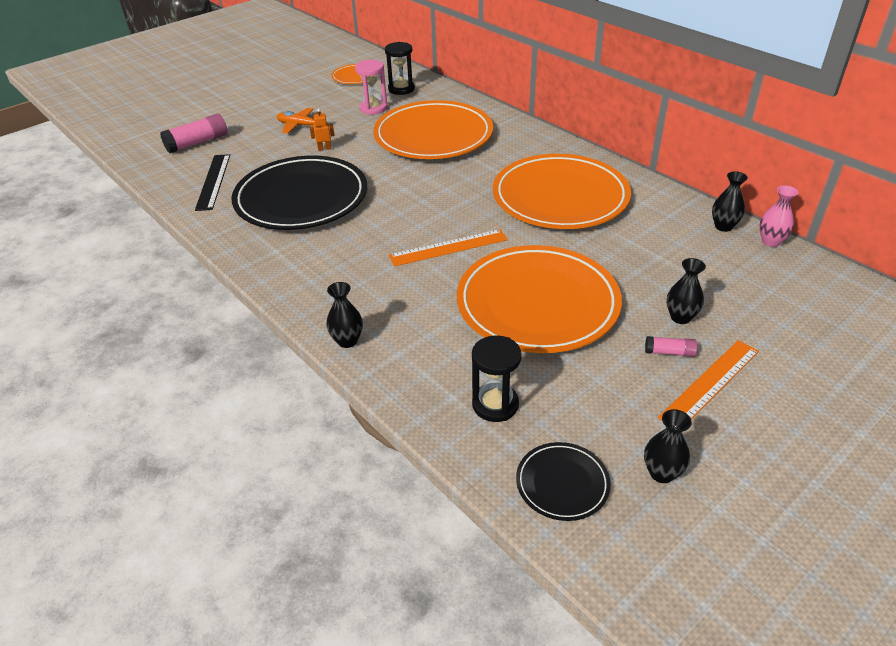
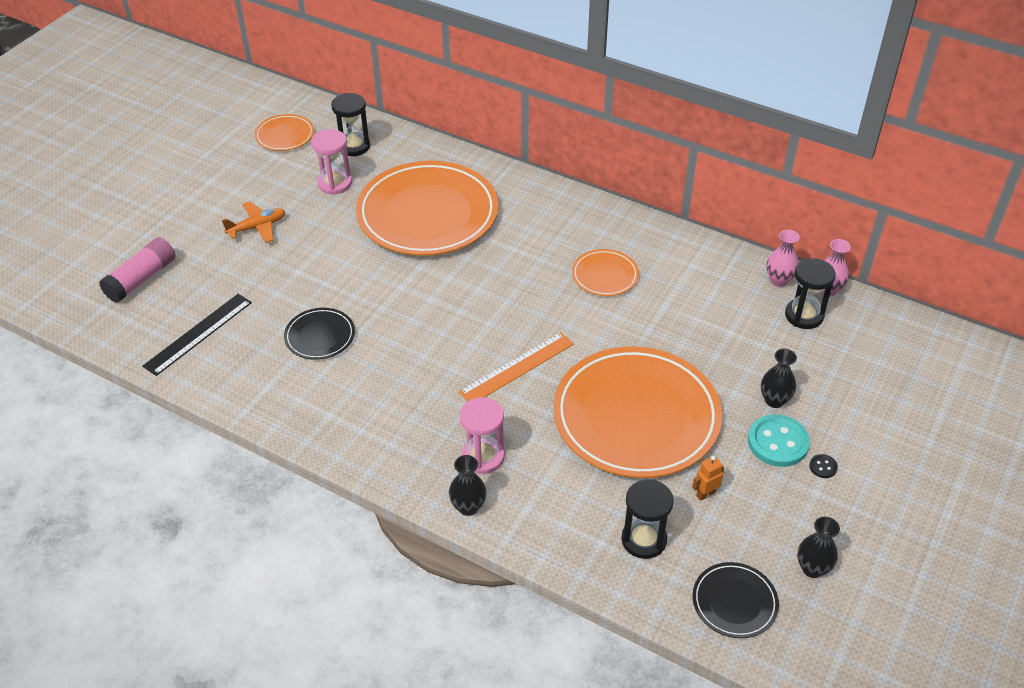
camera: 20 degrees left, 5 degrees up
(213, 181) = (198, 334): black ruler -> black ruler turned 60 degrees clockwise
(299, 125) = (257, 227): orange plane -> orange plane turned 150 degrees clockwise
(301, 198) = (320, 336): black plate -> black plate, size x0.45
(324, 148) = (308, 257): orange robot -> orange robot (705, 494)
(382, 306) = (483, 457): none -> pink hourglass
(560, 197) = (605, 275): orange plate -> orange plate, size x0.45
(669, 352) = (777, 442): pink glue stick -> turquoise button
(709, 383) = (823, 467): orange ruler -> black button
(723, 226) = (779, 280): black vase -> pink vase
(738, 256) = (804, 315): none -> black hourglass

